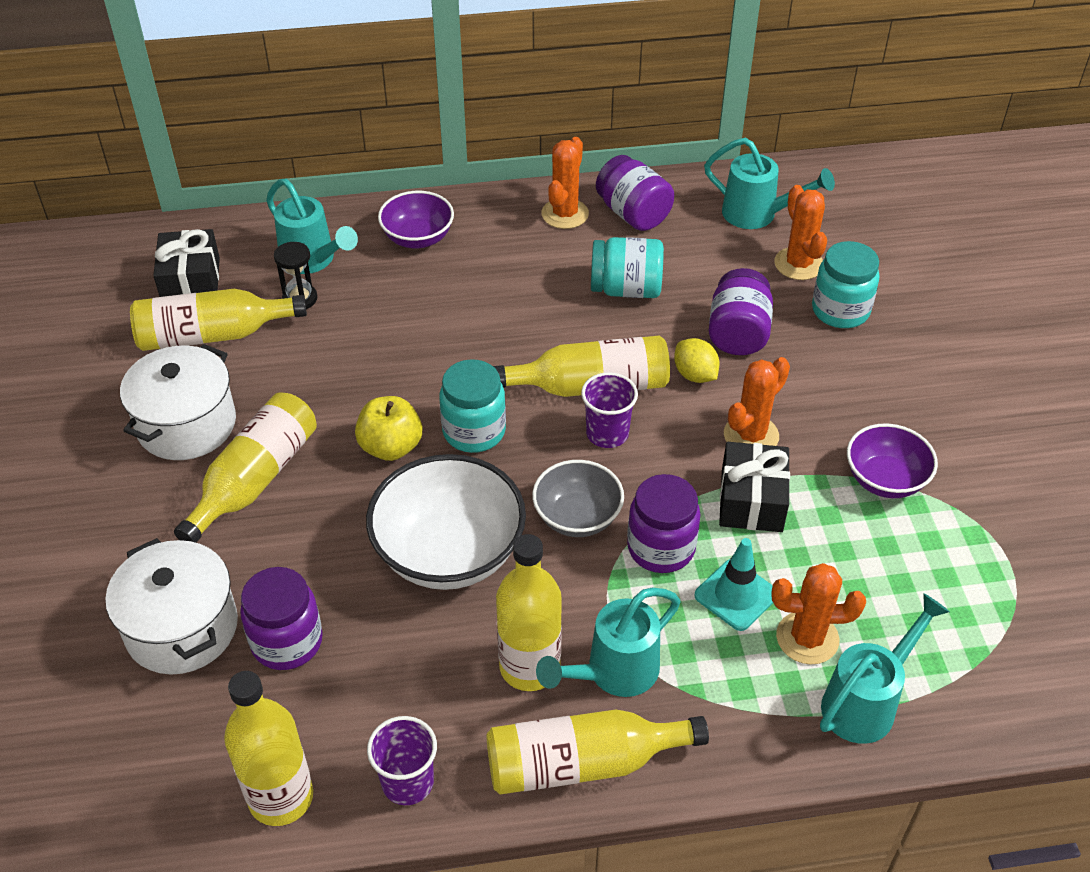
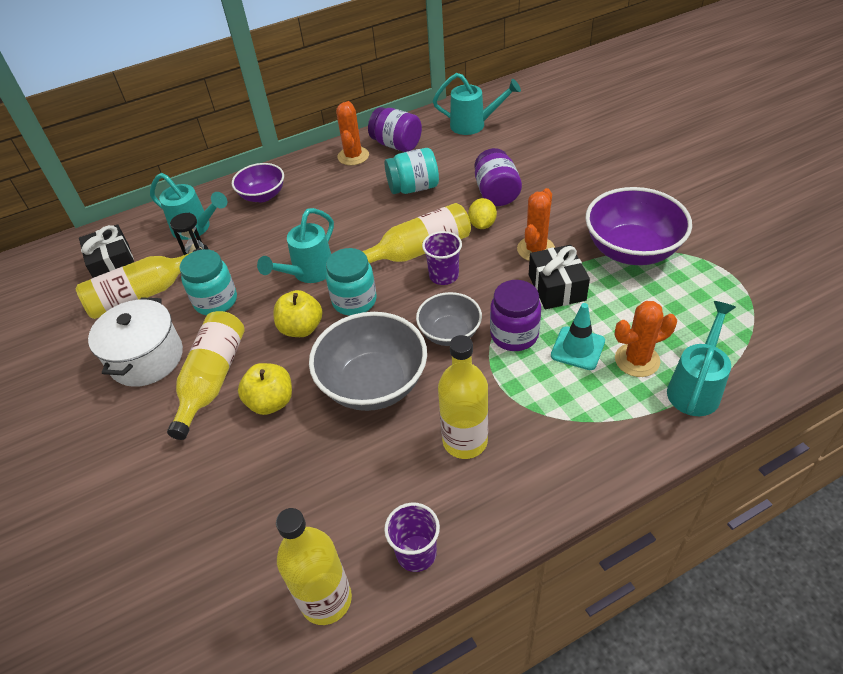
camera: 15 degrees left, 0 degrees up
(182, 628) = (198, 501): white pot -> none
(287, 642) = (283, 483): purple jar -> none
(314, 533) = (271, 402): none -> yellow apple
(449, 553) = (373, 384): white bowl -> grey bowl
(582, 763) = (533, 494): yellow bottle -> none
(612, 673) = (523, 426): turquoise watering can -> turquoise watering can (308, 273)
(695, 375) = (482, 224): yellow lemon -> yellow lemon turned 60 degrees clockwise
(798, 264) = (512, 145): orange cactus -> none
(840, 311) = (551, 163): turquoise jar -> turquoise jar (216, 301)
(885, 480) = (631, 250): purple bowl -> purple bowl, size x1.67

